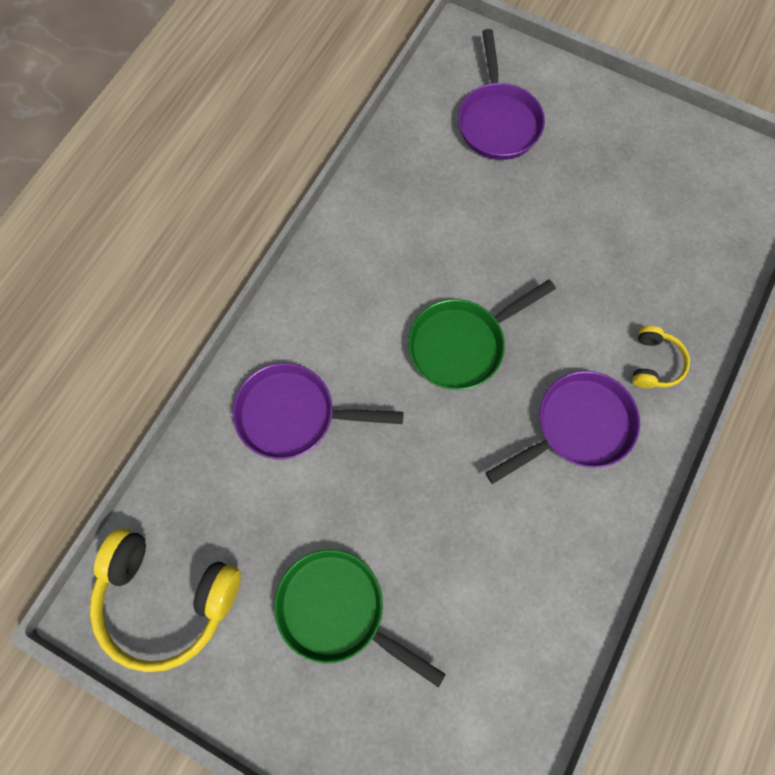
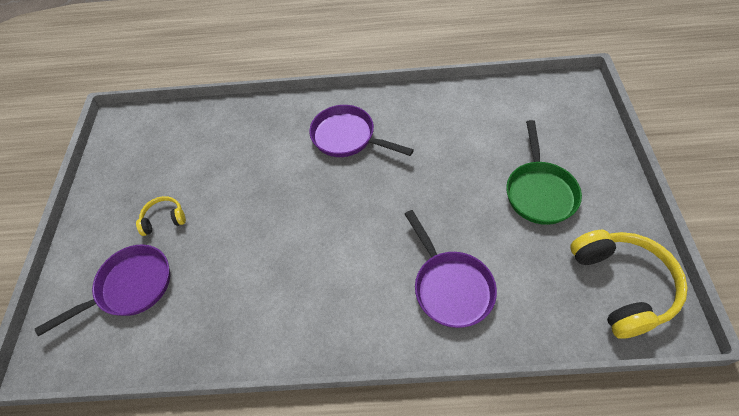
camera: 115 degrees left, 15 degrees down
(461, 345) = (332, 216): green pan -> none
(654, 363) = (285, 121): yellow headphones -> yellow headphones (164, 219)

